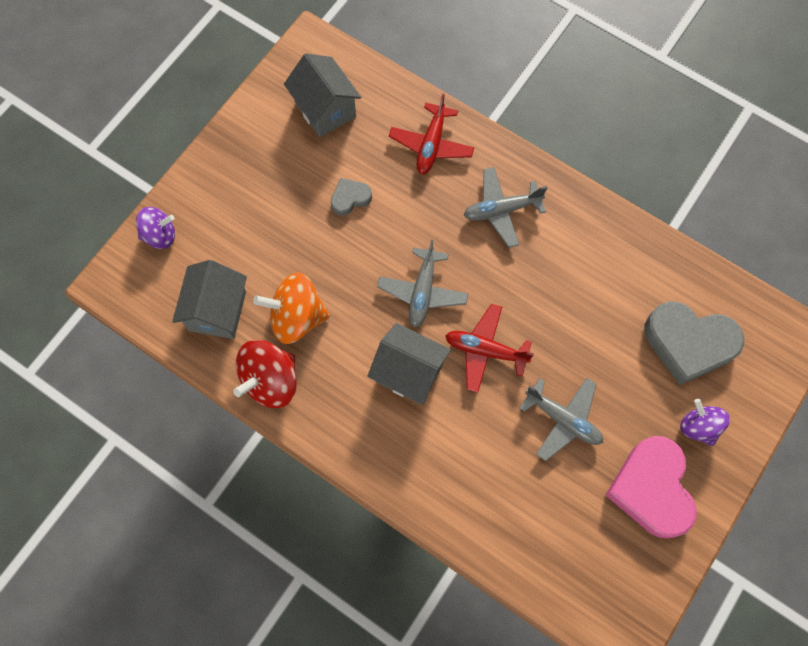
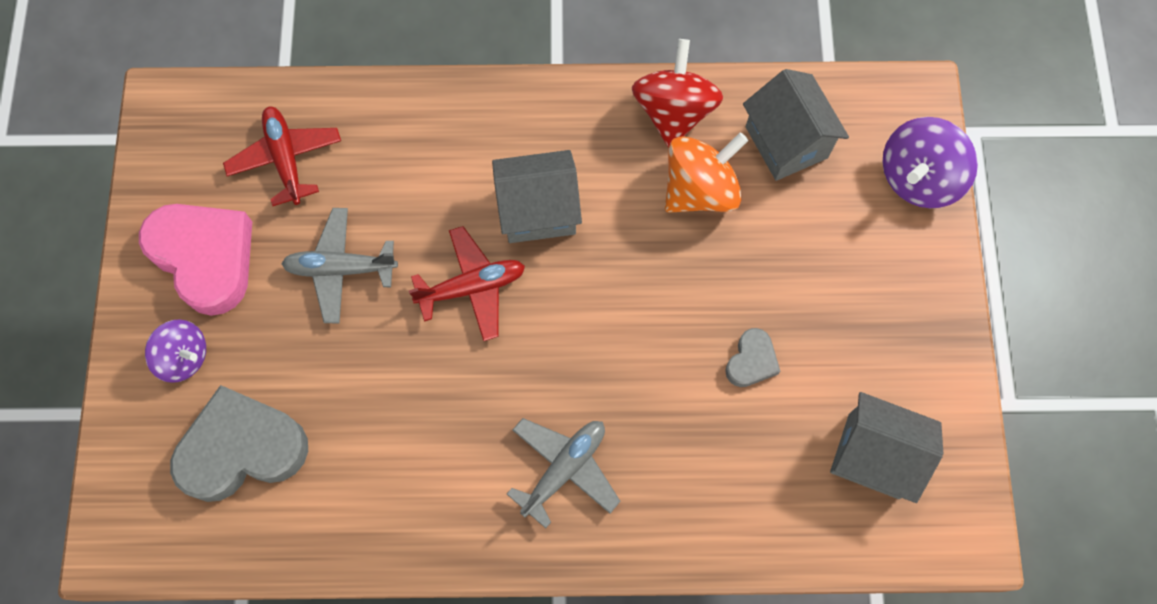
camera: 145 degrees right, 0 degrees up
(160, 235) = (918, 178): purple spinning top -> purple spinning top, size x1.54
(422, 291) = (586, 307): grey plane -> none
(431, 145) = (710, 499): red plane -> red plane (286, 159)

